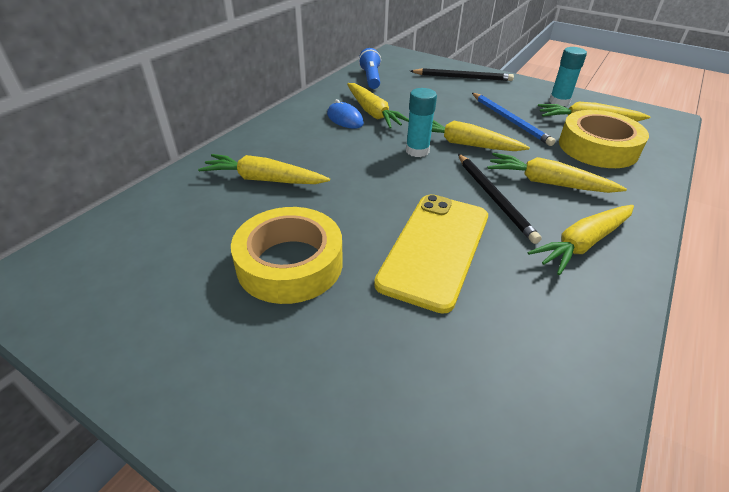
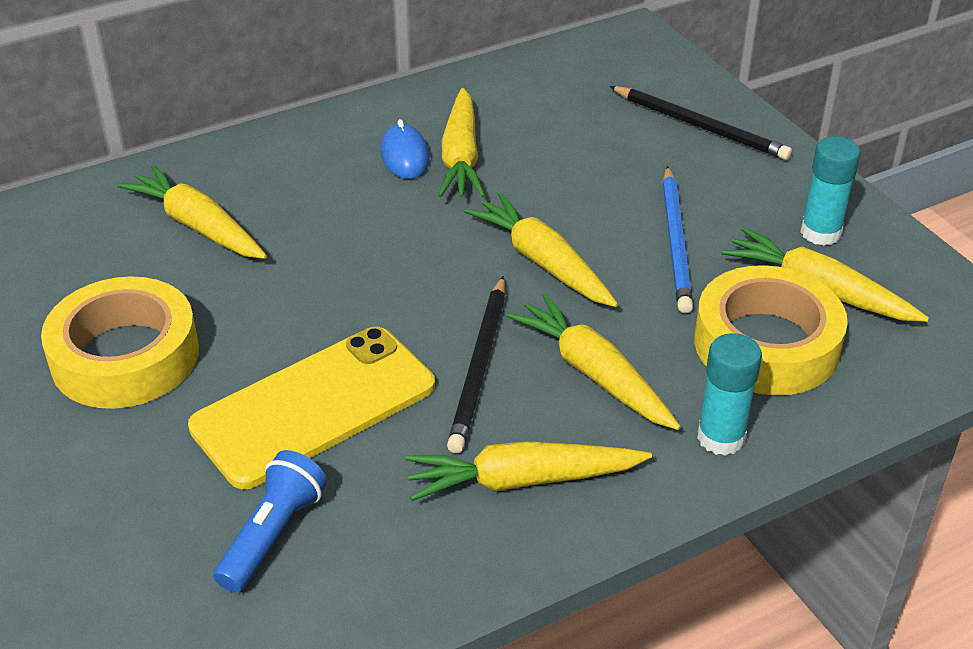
camera: 30 degrees right, 0 degrees up
(371, 78) = (531, 83): blue flashlight -> blue flashlight (273, 534)
(417, 151) = (454, 249): turquoise glue stick -> turquoise glue stick (721, 437)

